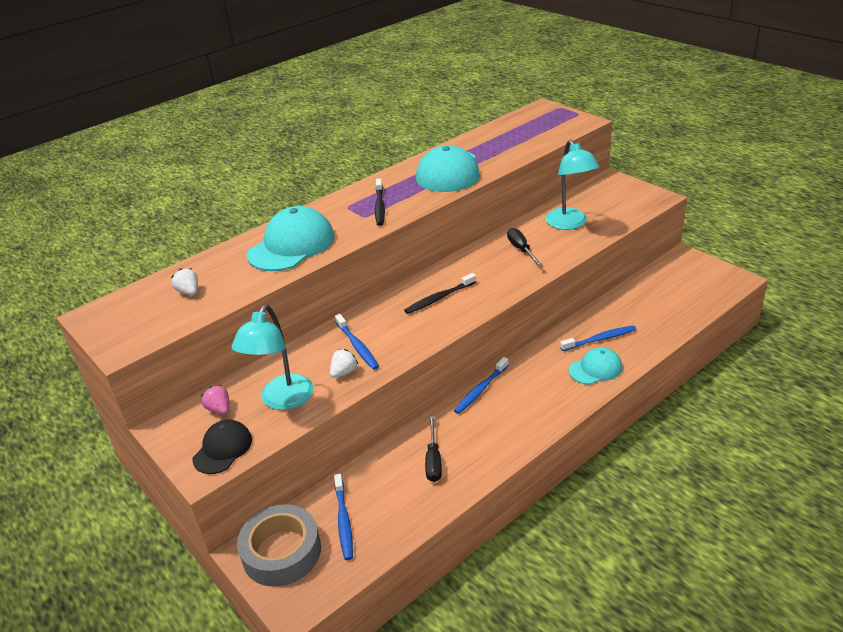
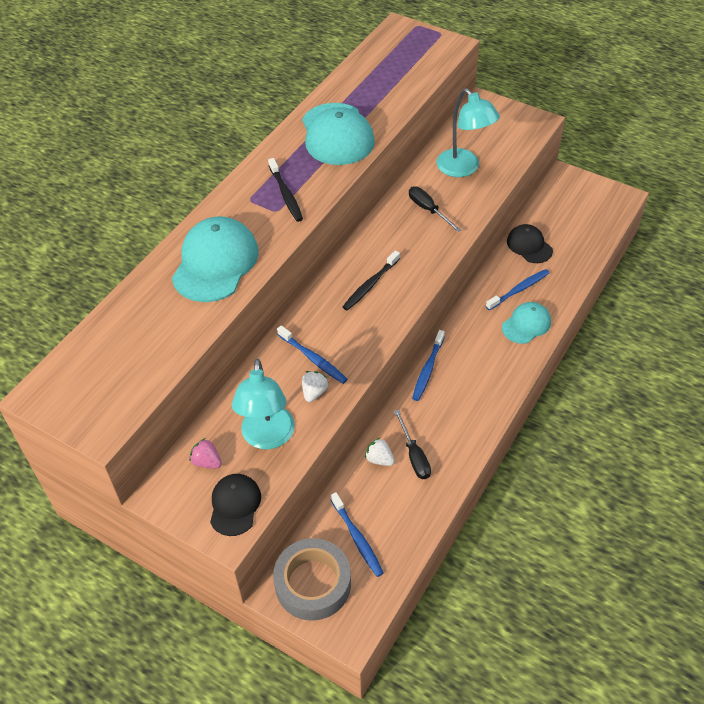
camera: 20 degrees left, 15 degrees up
(189, 292) = (134, 344): white strawberry -> white strawberry (379, 459)
(625, 305) = (529, 246): none -> black cap

